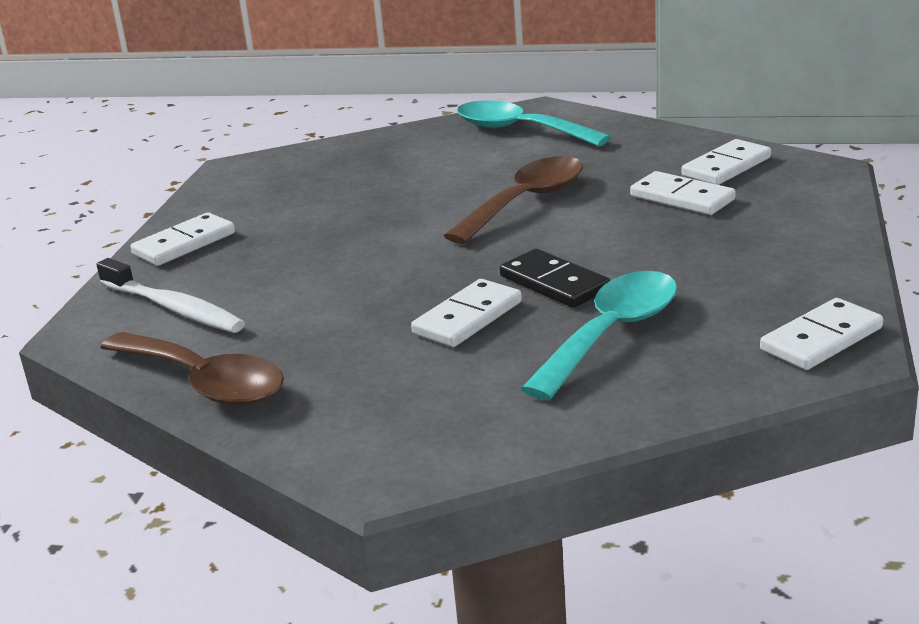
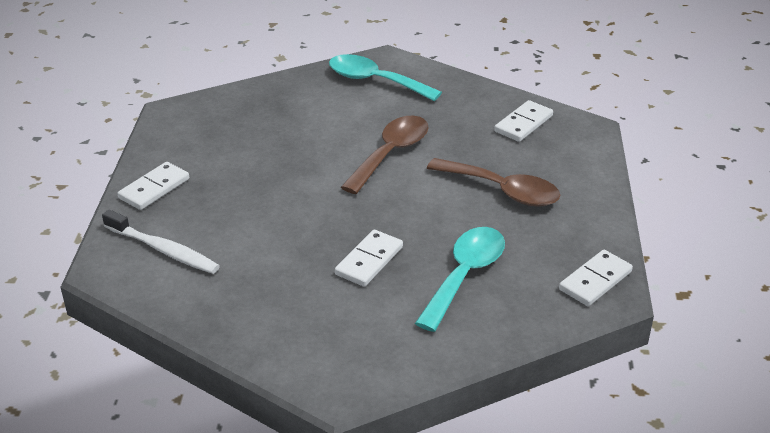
camera: 10 degrees left, 10 degrees up
(204, 382) = (203, 316): brown spoon -> brown spoon (502, 190)
(554, 283) = (421, 230): black domino -> none
(682, 198) = (496, 153): white domino -> none

